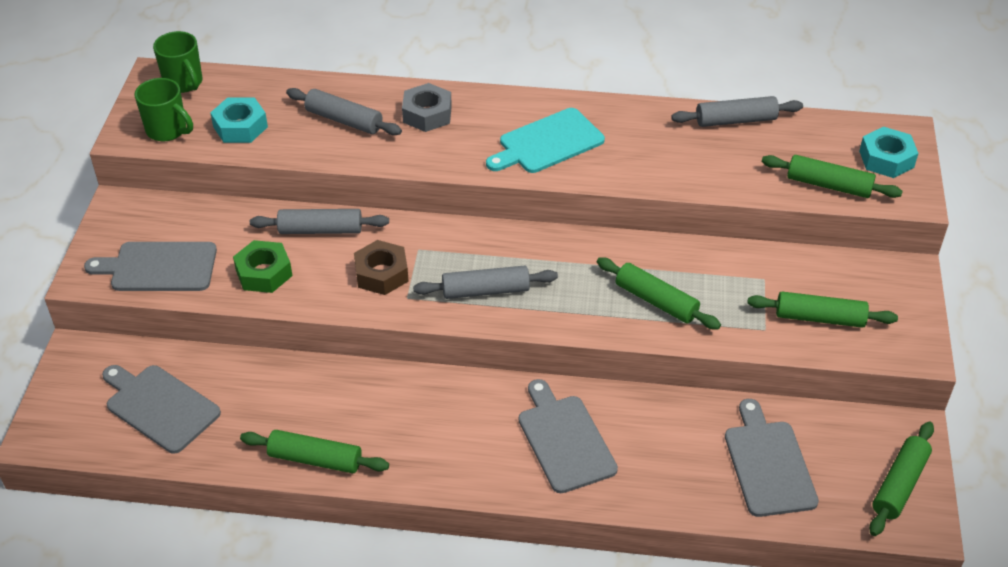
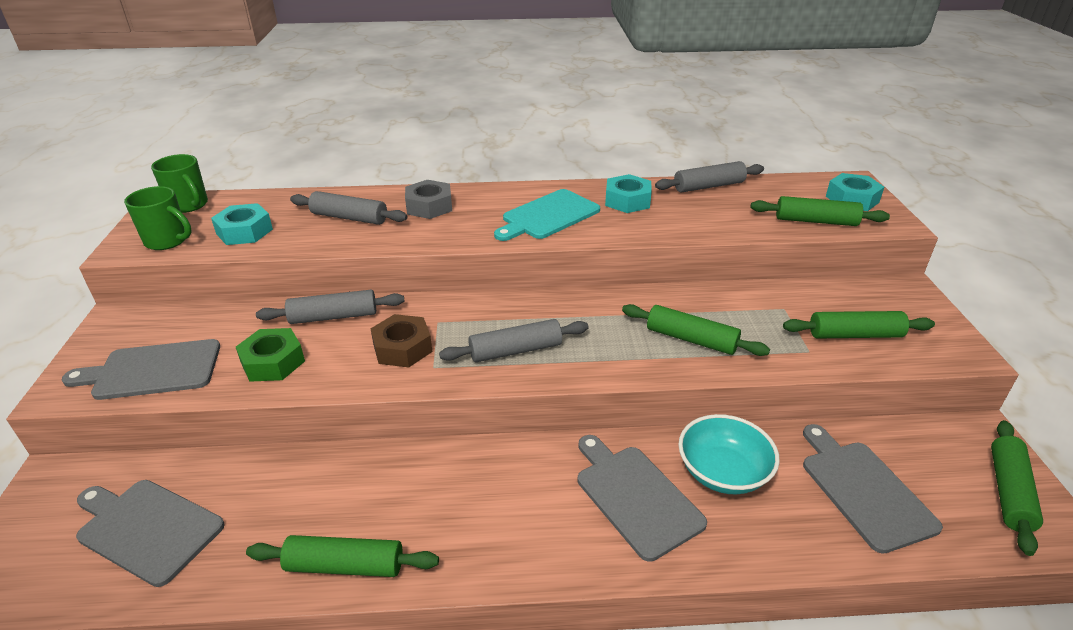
camera: 10 degrees left, 10 degrees down
(638, 131) = (627, 201): none -> turquoise nut
(649, 430) = (723, 472): none -> turquoise bowl

